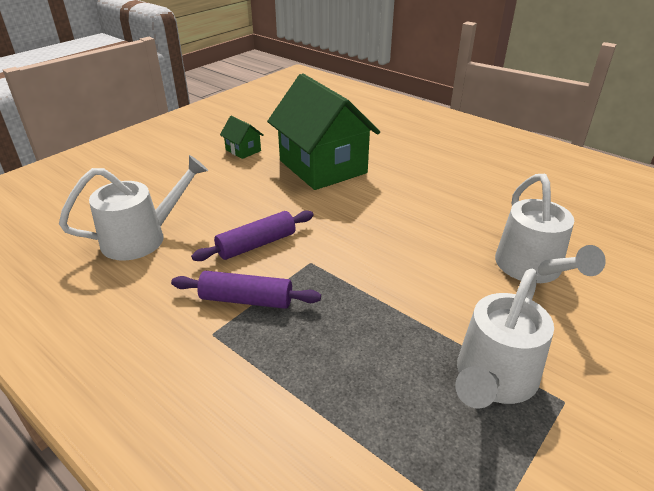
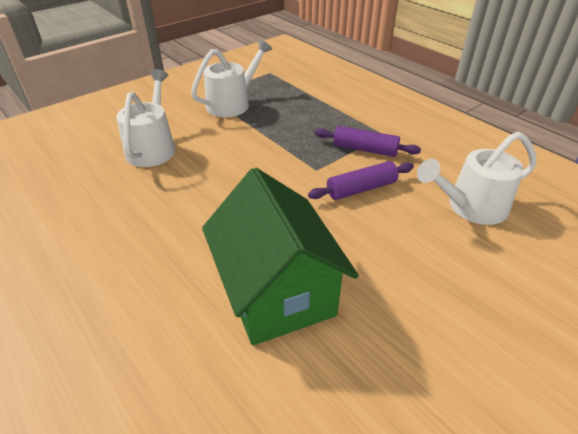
camera: 170 degrees left, 5 degrees up
(243, 150) = (397, 355): green house -> none

